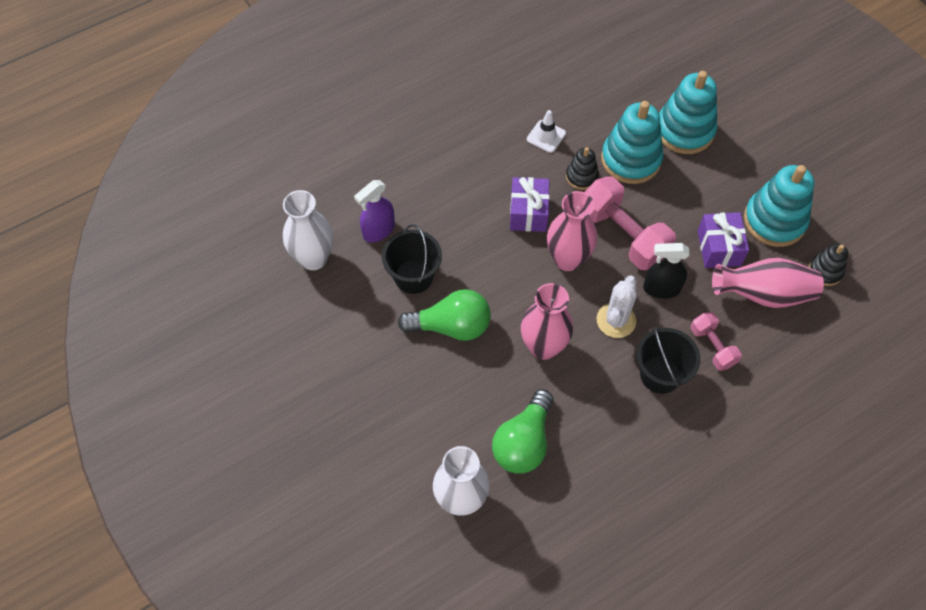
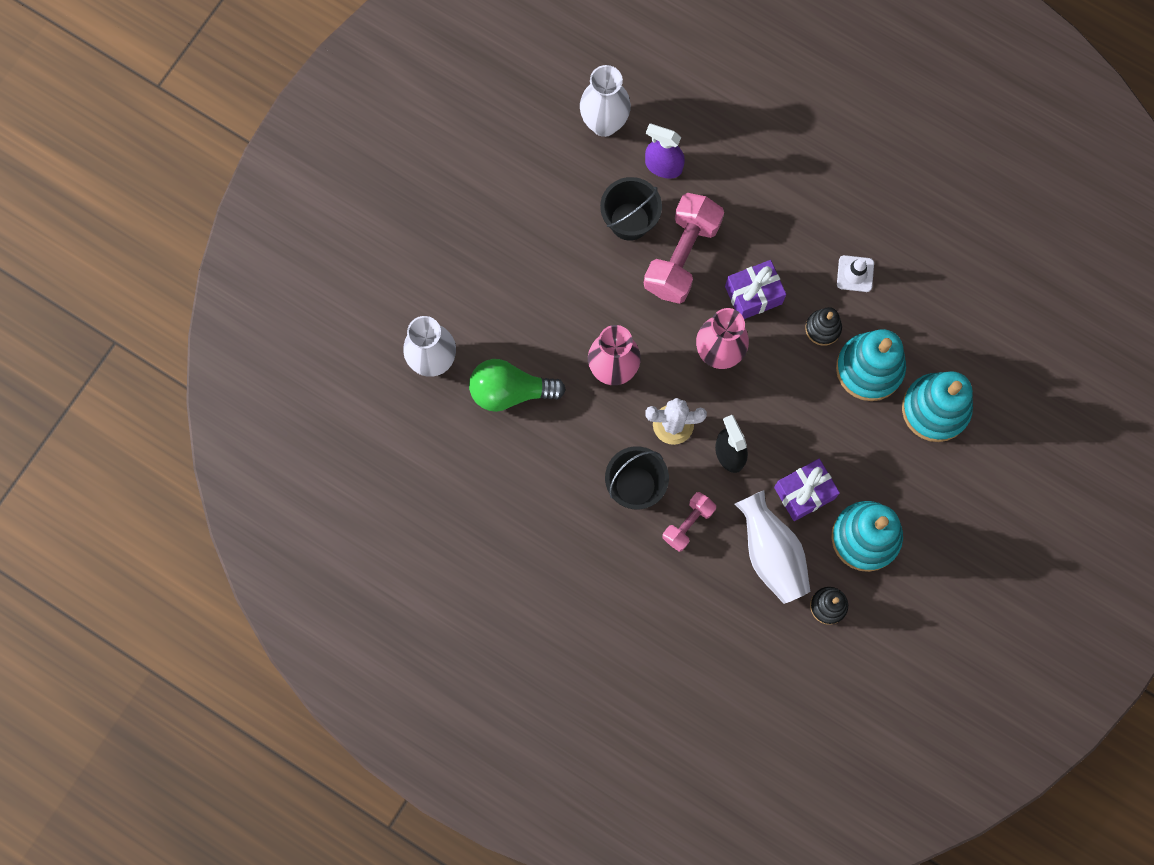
camera: 65 degrees right, 15 degrees up
(451, 326) = (594, 278): green light bulb -> none
(622, 235) = (772, 395): pink dumbbell -> pink dumbbell (682, 256)
(763, 294) = (771, 553): pink vase -> white vase

